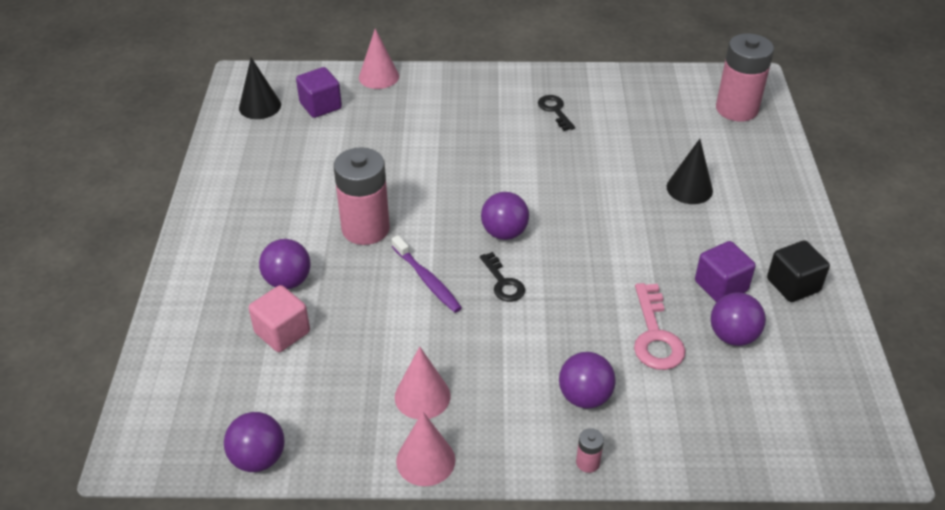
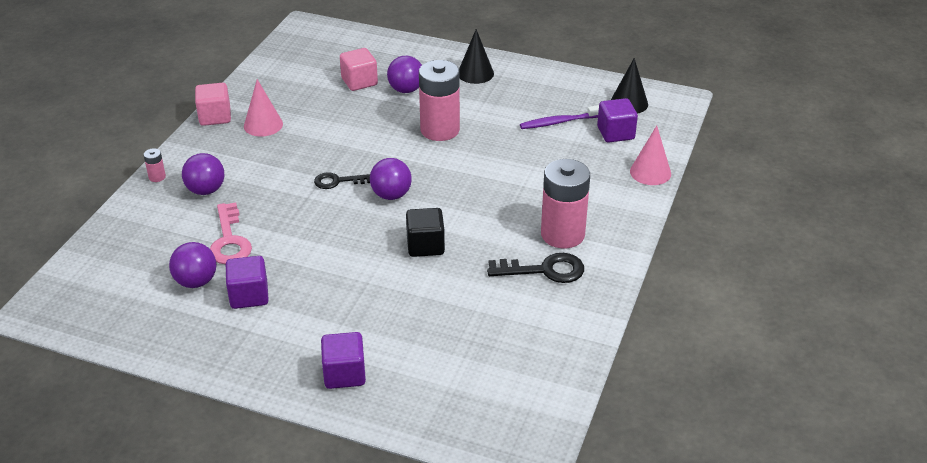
camera: 110 degrees right, 5 degrees down
(258, 458) = (267, 62): purple ball -> none
(425, 460) = (215, 117): pink cone -> pink cube
(427, 280) = (365, 147): purple toothbrush -> purple toothbrush (559, 122)
(555, 110) = (545, 270): black key -> black key, size x1.53
(655, 335) = (229, 241): pink key -> pink key turned 120 degrees counterclockwise
(689, 188) = (377, 323): black cone -> black cone (475, 73)
(736, 109) = (482, 413): pink battery -> pink battery (562, 234)
(761, 190) = (344, 374): none -> purple cube
(793, 285) = (217, 341): black cube -> black cube (425, 246)

